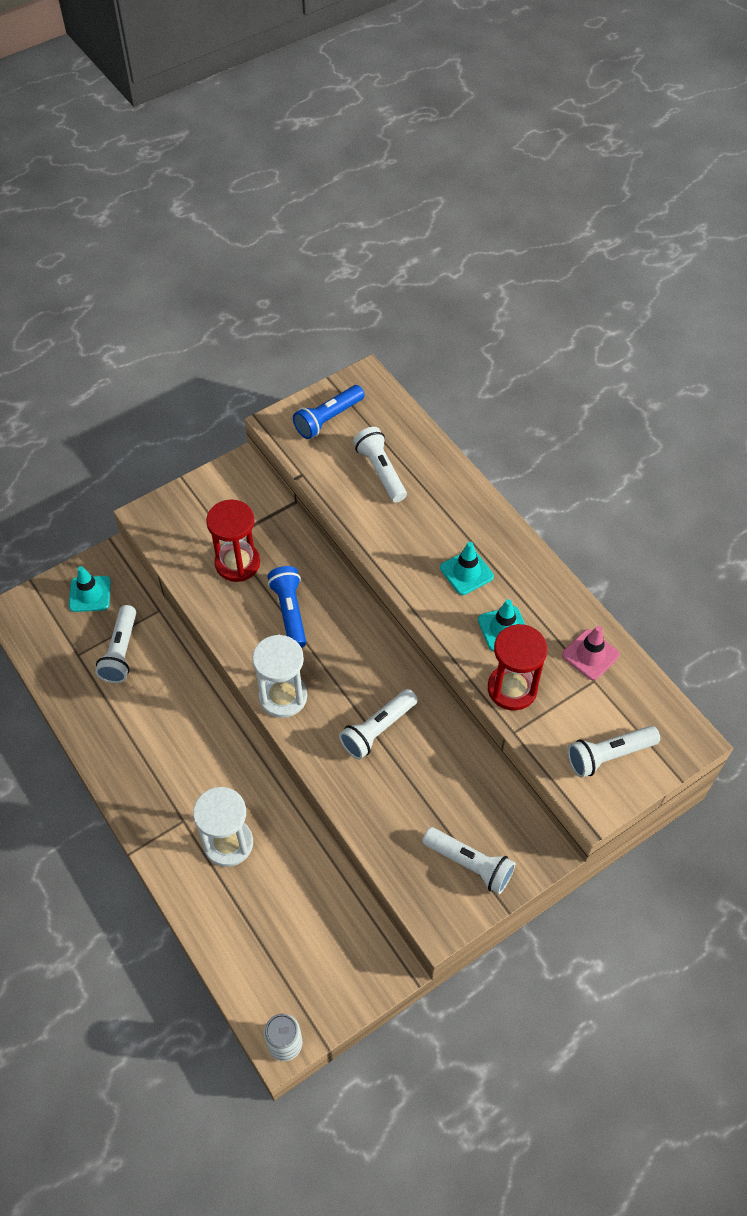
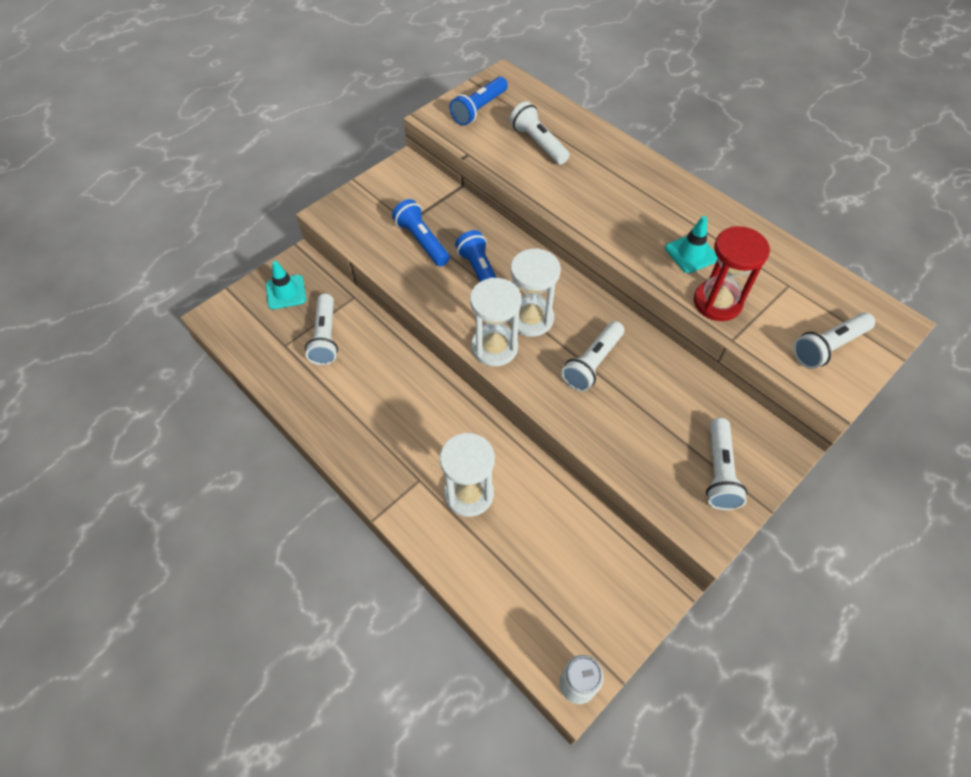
camera: 10 degrees left, 0 degrees up
(237, 563) = (422, 241): red hourglass -> blue flashlight
(328, 670) = (530, 318): none -> white hourglass
(466, 572) = (641, 212): turquoise traffic cone -> none
(470, 864) = (719, 472): white flashlight -> white flashlight turned 75 degrees clockwise
(590, 655) = (777, 264): pink traffic cone -> none

